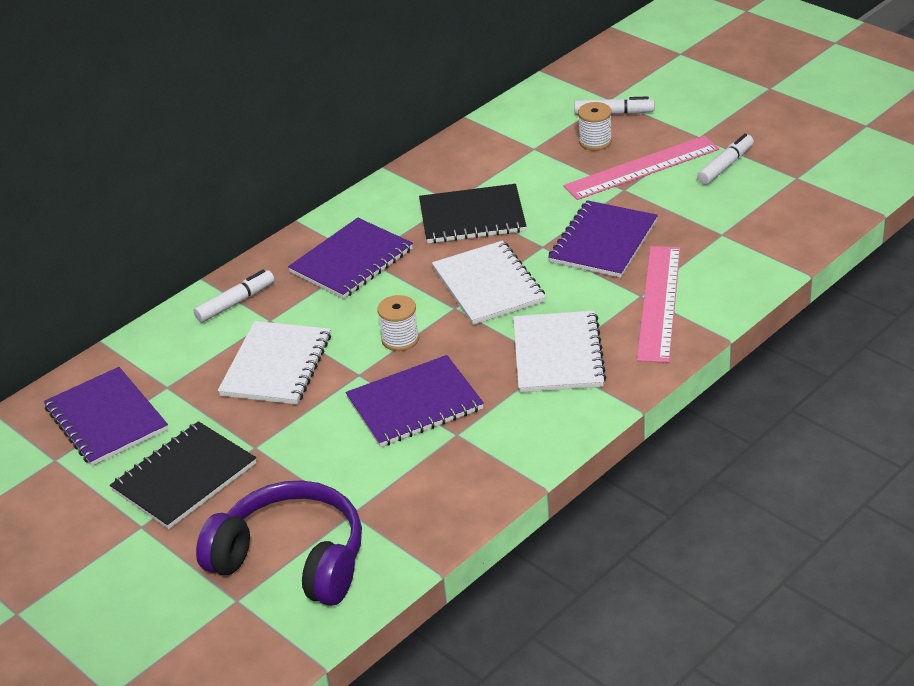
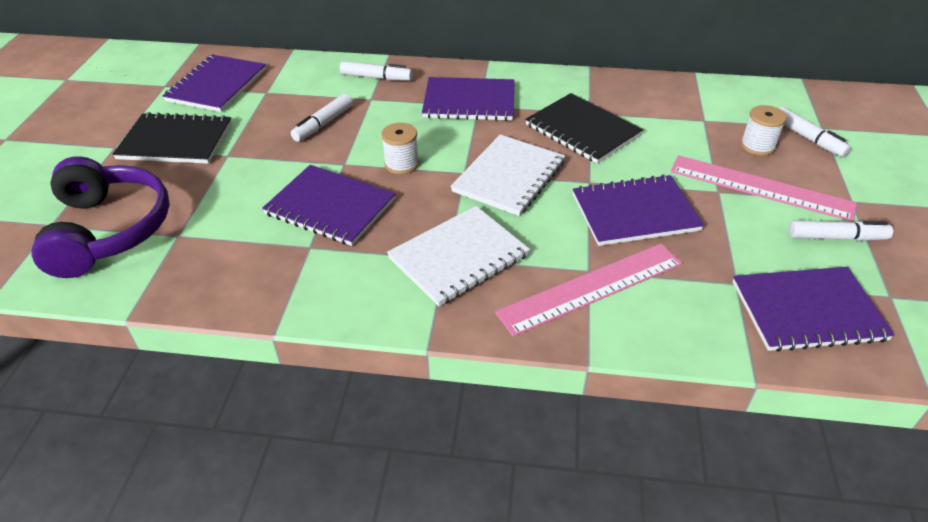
camera: 50 degrees right, 5 degrees up
(276, 365) = (323, 124): white notebook -> white marker
(775, 219) = (807, 311): none -> purple notebook

